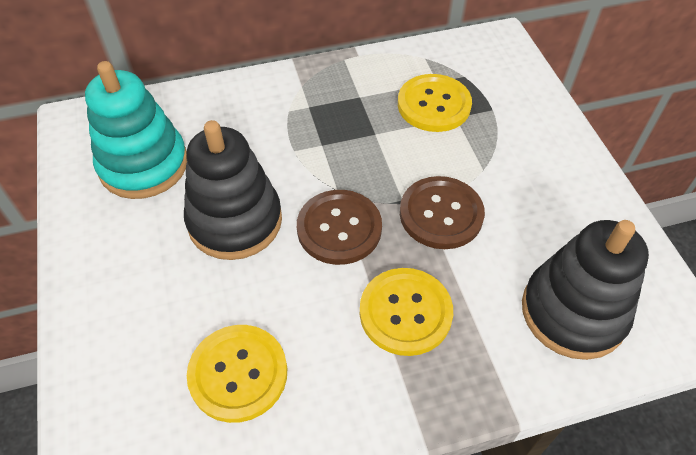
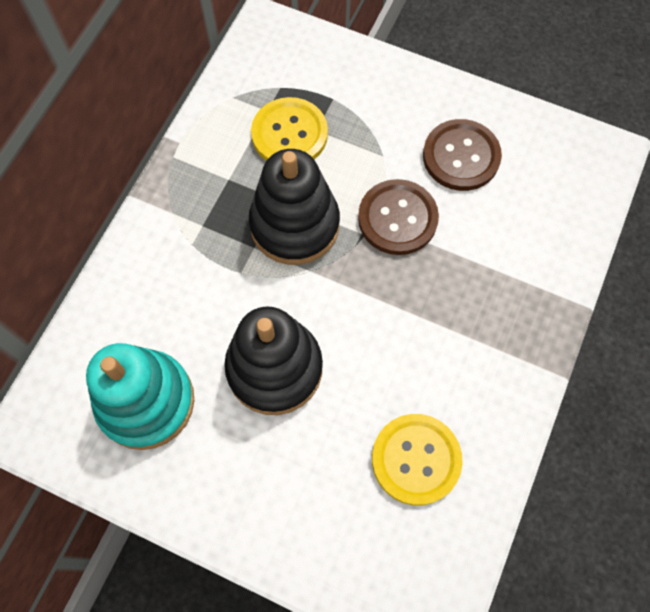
camera: 50 degrees left, 15 degrees up
(339, 228) = (349, 298): brown button -> brown button (461, 156)
(405, 312) = (458, 310): yellow button -> none
(573, 312) = (543, 206): black stacking toy -> black stacking toy (294, 225)

